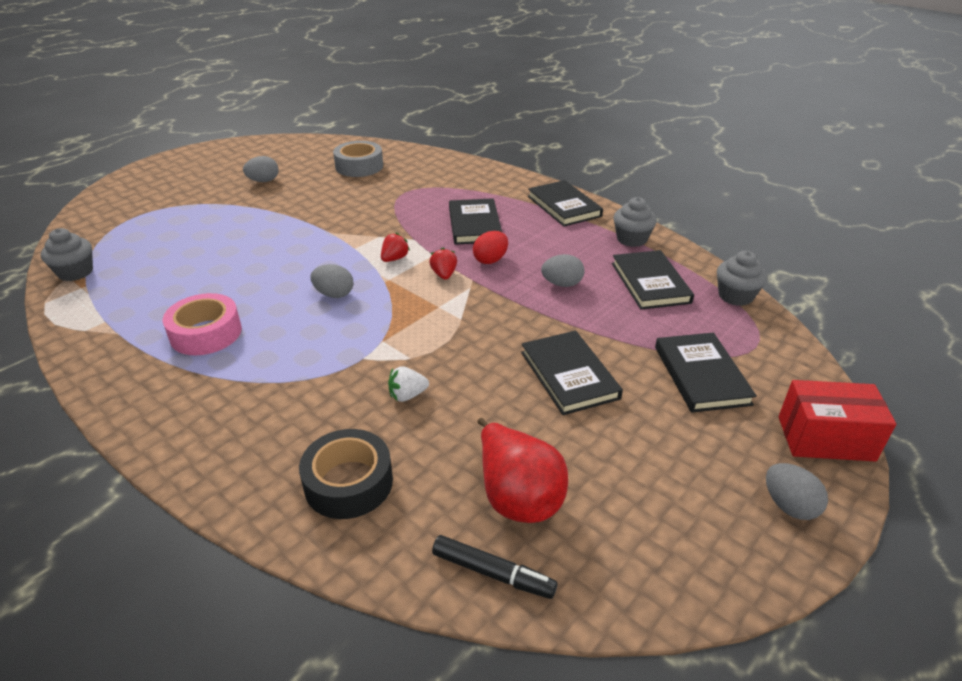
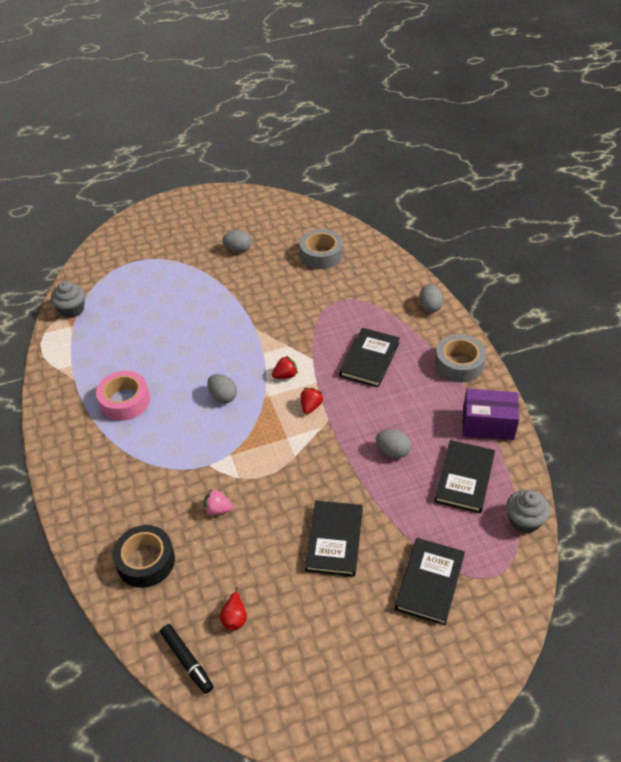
camera: 30 degrees right, 10 degrees up
(407, 395) = (218, 509): white strawberry -> pink strawberry
(490, 260) = (355, 404): red egg -> none
(517, 496) = (235, 617): red pear -> red pear, size x0.48
(564, 206) = (459, 364): black book -> grey tape
(631, 239) = (488, 424): grey cupcake -> purple box
(789, 506) = (399, 710): grey egg -> grey egg (429, 306)
(825, 438) = (473, 676): red box -> none

